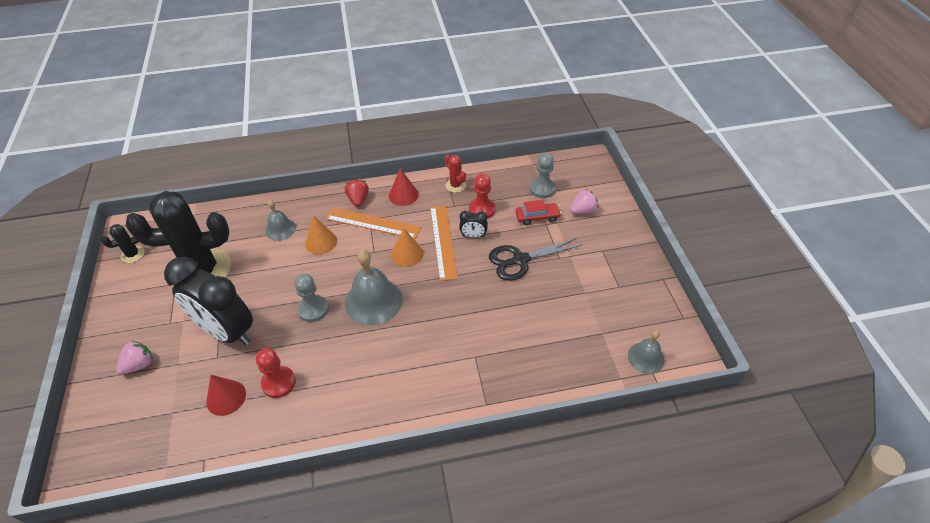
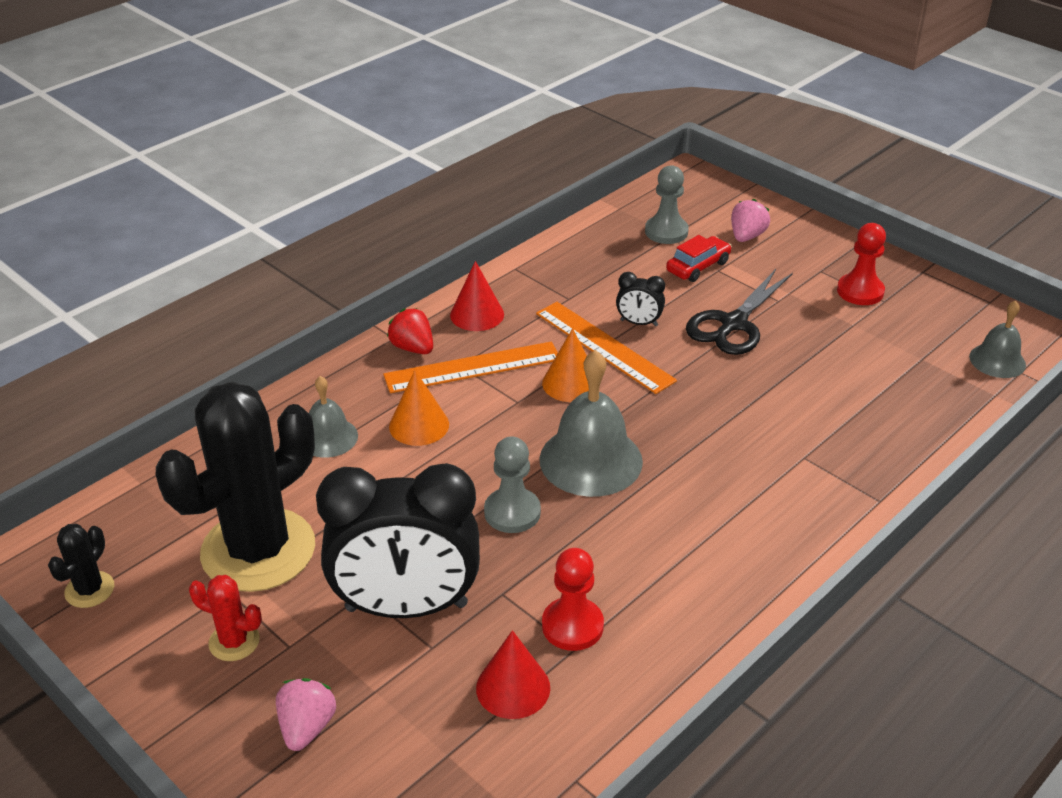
camera: 35 degrees left, 10 degrees down
(455, 185) = (541, 273): red cactus -> red cactus (234, 641)
(473, 236) = (639, 323): black clock -> black clock turned 45 degrees clockwise
(482, 209) = (613, 287): red pawn -> red pawn (860, 291)

